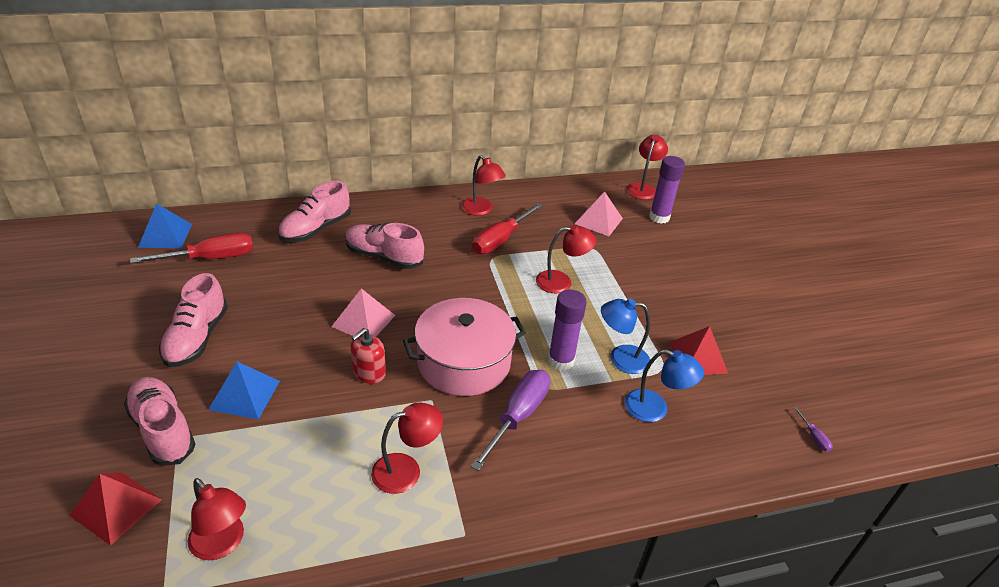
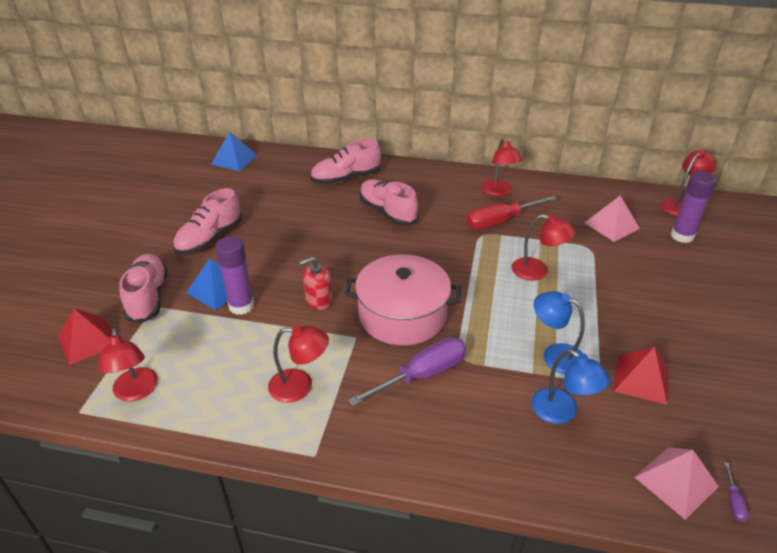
camera: 30 degrees right, 0 degrees up
(210, 258) = (255, 183): red screwdriver -> none
(363, 321) = (339, 258): pink pyramid -> pink pyramid (676, 481)
(560, 361) = (493, 340): purple glue stick -> purple glue stick (241, 306)

